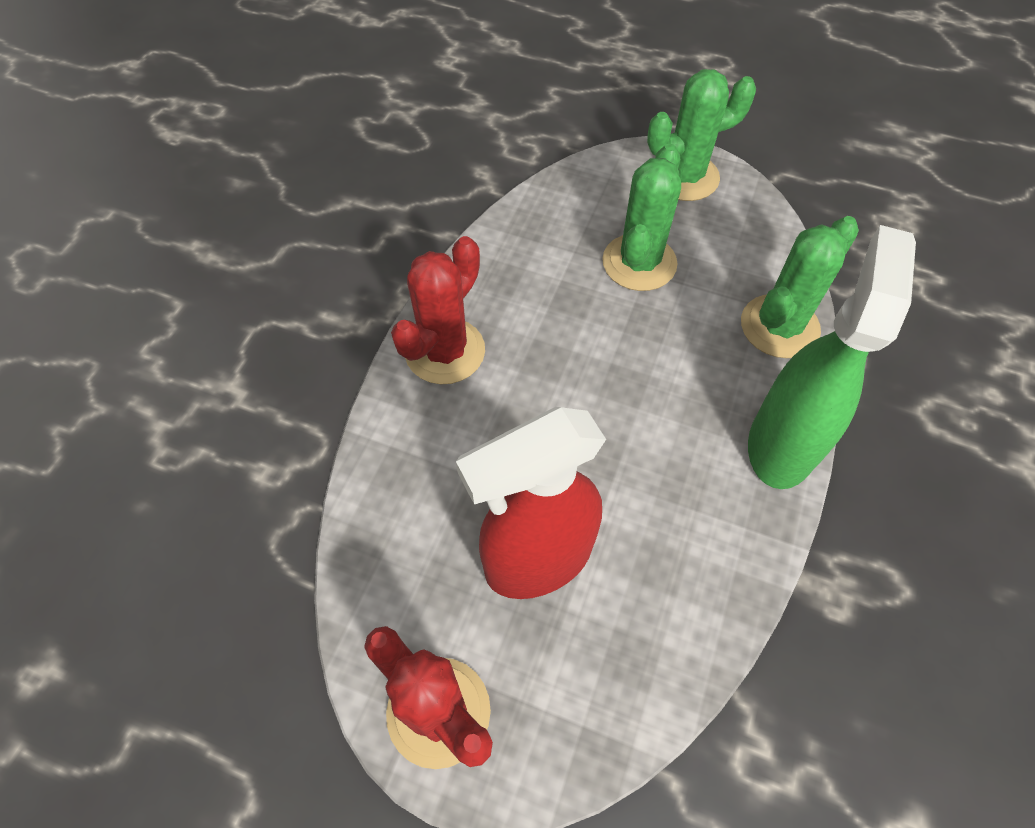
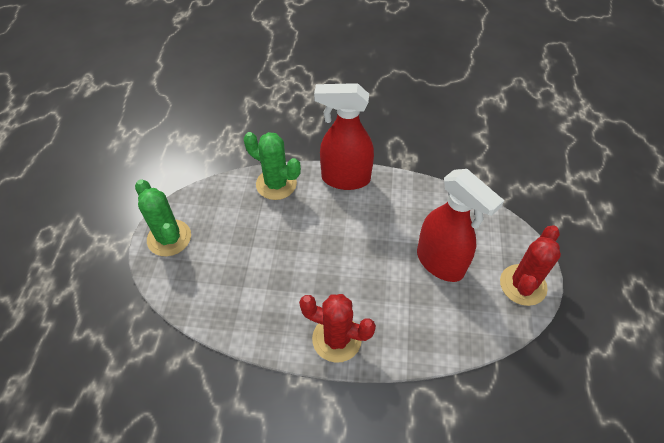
camera: 105 degrees left, 5 degrees down
(639, 263) = (245, 251): green cactus -> none
(781, 444) = (345, 178): green spray bottle -> red spray bottle

